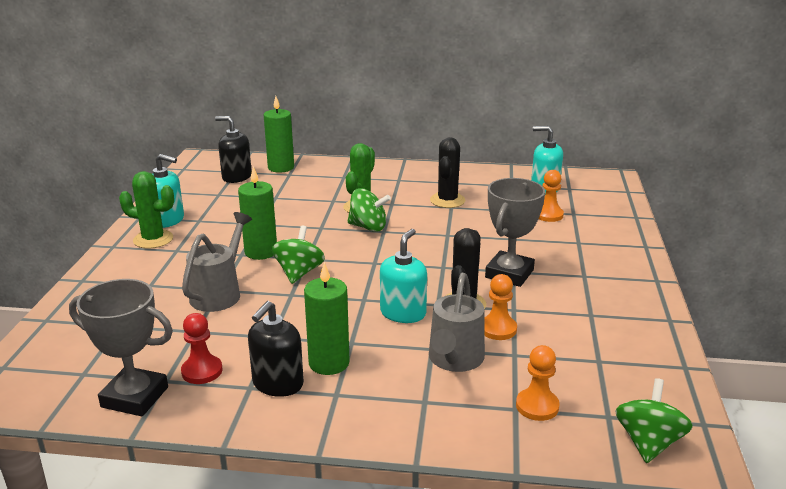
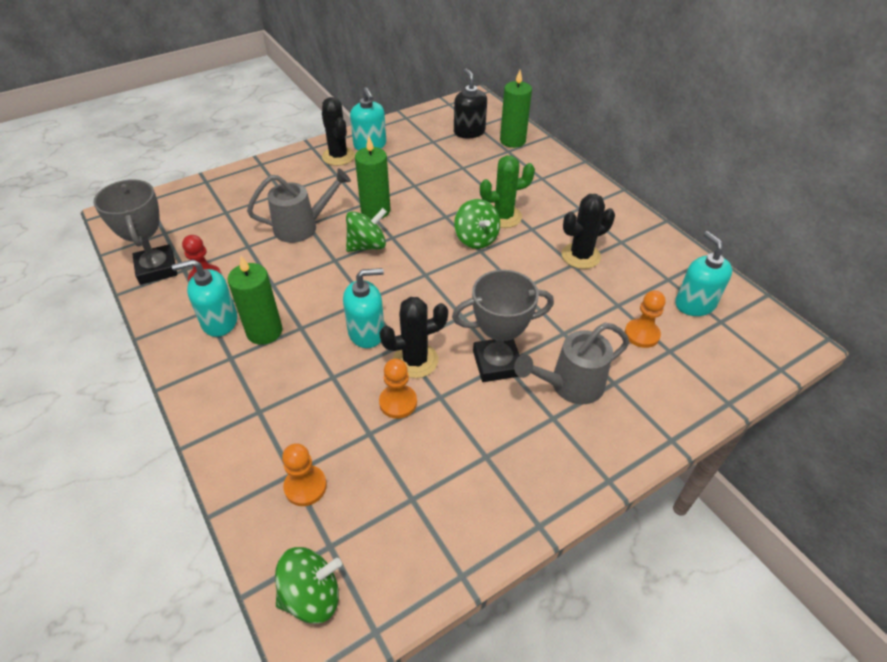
camera: 50 degrees right, 20 degrees up
(153, 239) = (338, 156): green cactus -> black cactus
(277, 384) = (219, 321): black soap dispenser -> turquoise soap dispenser
(454, 360) = (327, 399): grey watering can -> grey watering can (570, 385)

